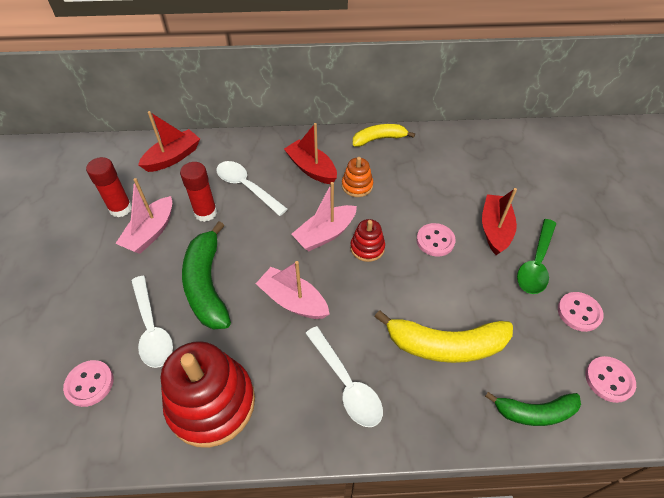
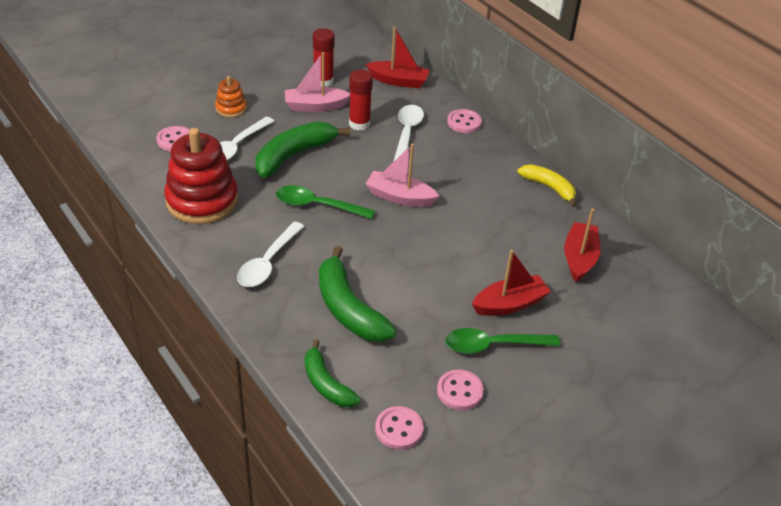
camera: 55 degrees right, 10 degrees down
(293, 301) = (318, 205): pink boat -> green spoon
(311, 169) = (465, 160): red boat -> red boat (579, 258)
(357, 186) = (473, 195): orange stacking toy -> orange stacking toy (231, 108)
(367, 248) = (408, 227): red stacking toy -> none
(435, 241) = (456, 267): pink button -> pink button (464, 122)
(445, 345) = (348, 308): yellow banana -> green banana

